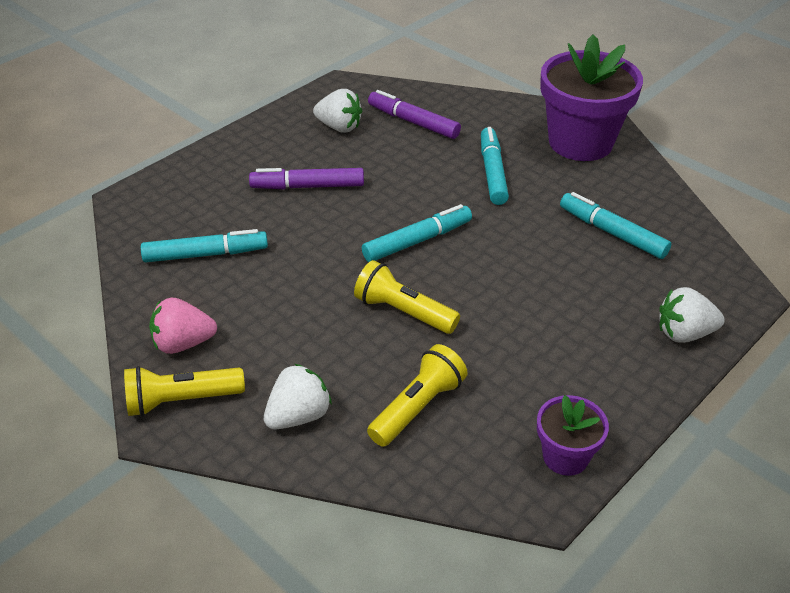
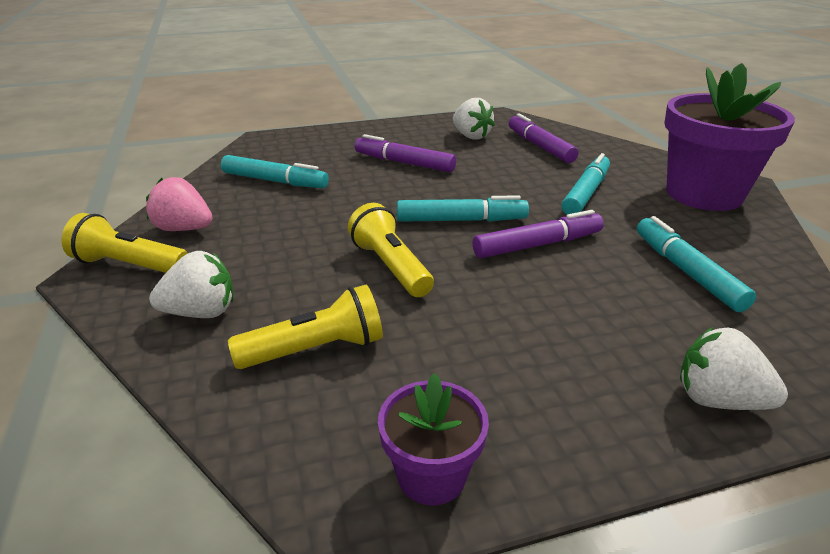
camera: 30 degrees right, 10 degrees down
(496, 246) = (538, 245): none -> purple marker

